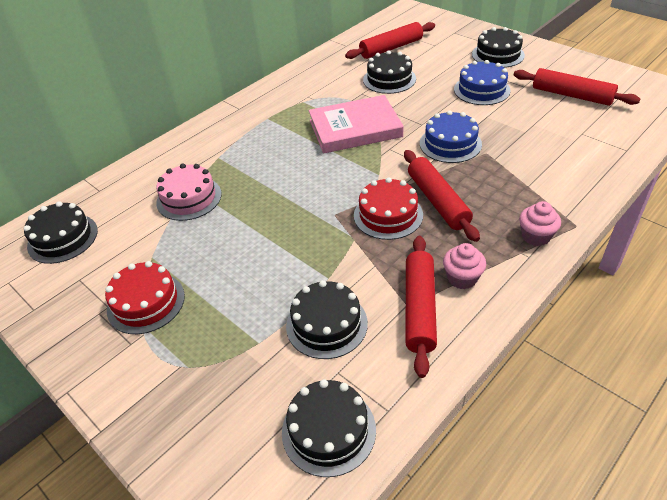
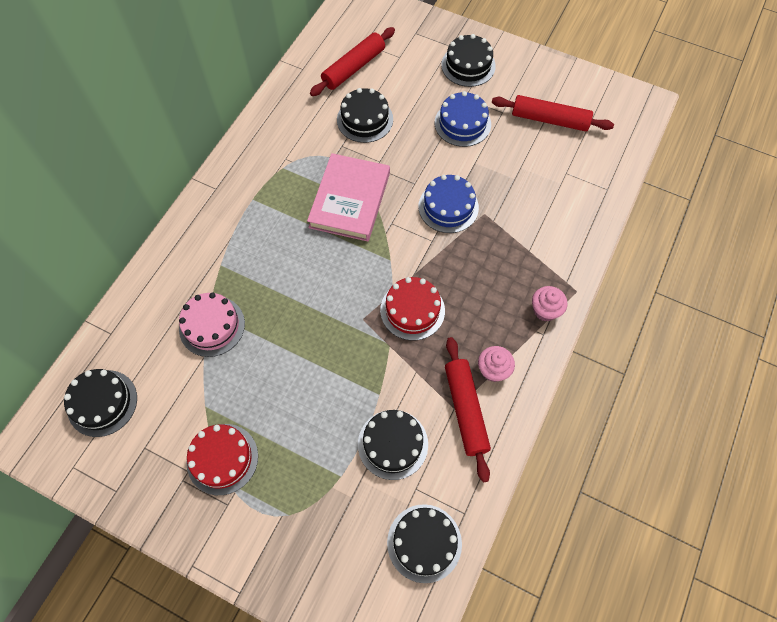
camera: 20 degrees left, 20 degrees up
(355, 128) = (349, 200): pink book -> pink book turned 45 degrees counterclockwise
(438, 201) = (453, 284): red rolling pin -> none

